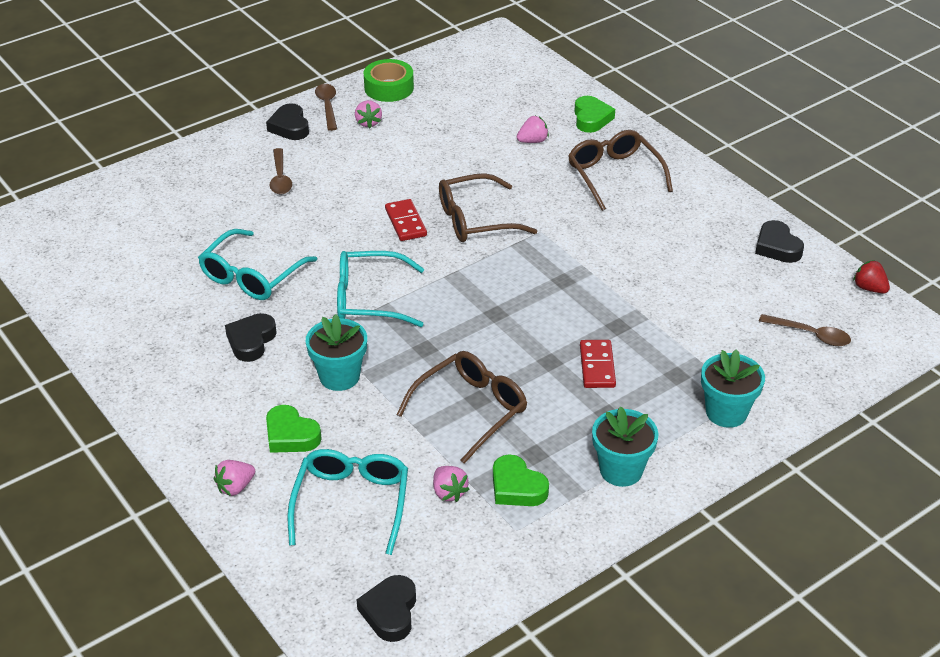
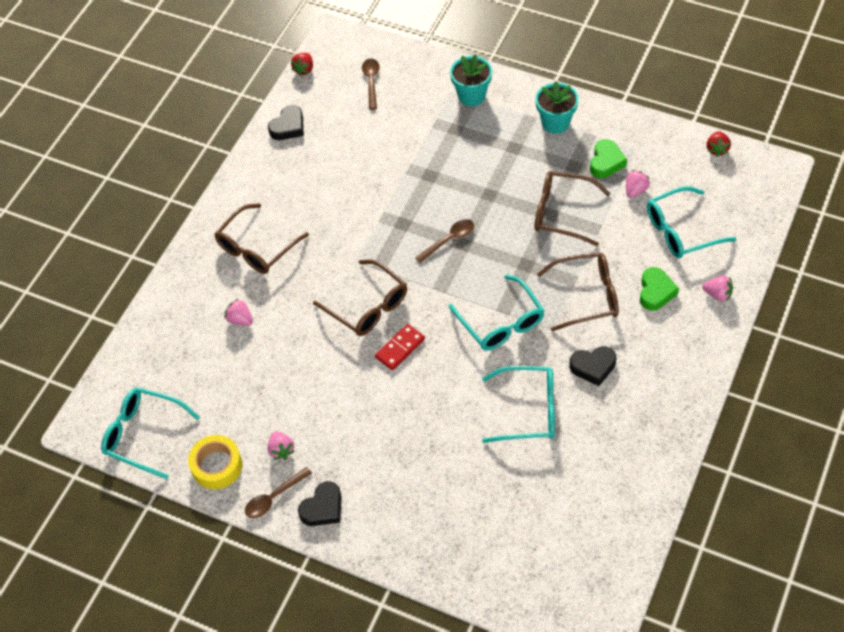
camera: 115 degrees left, 15 degrees up
(280, 178) = (399, 468): brown spoon -> brown spoon (449, 240)
(339, 376) = (587, 296): turquoise flower pot -> brown glasses
(368, 123) = (281, 450): pink strawberry -> pink strawberry turned 105 degrees clockwise
(389, 88) = (217, 466): green tape -> yellow tape
(390, 612) = (736, 173): black heart -> none
(447, 615) = (717, 149): none -> red strawberry
(458, 62) = (144, 435): none -> turquoise glasses
(591, 118) = (184, 296): green heart -> none
(597, 366) = (476, 169): red domino -> none

